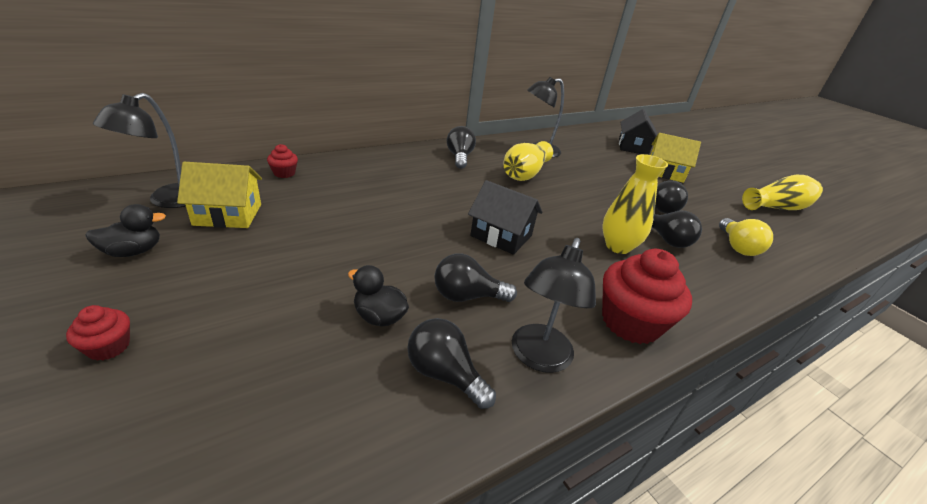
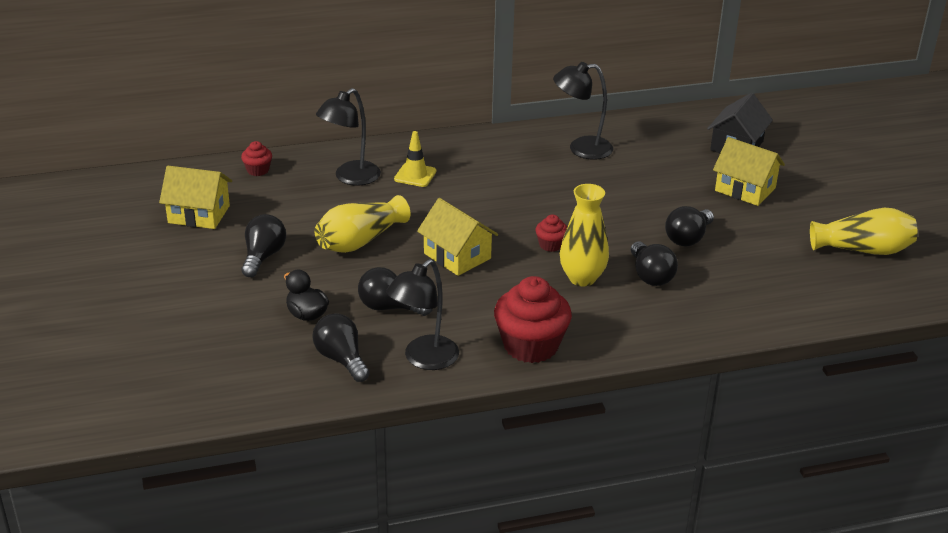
camera: 20 degrees right, 0 degrees up
(109, 347) = (112, 311): red cupcake -> red cupcake (551, 245)
(133, 251) = (123, 243): black duck -> none
(168, 200) = (148, 196): black lamp -> black lamp (350, 178)
(427, 172) = (415, 175): none -> yellow traffic cone
(459, 157) = (466, 156): black light bulb -> black light bulb (263, 257)
(501, 236) = (457, 256): black house -> yellow house
(524, 174) = (536, 183): yellow vase -> yellow vase (360, 241)
(737, 247) = (736, 292): yellow light bulb -> none

